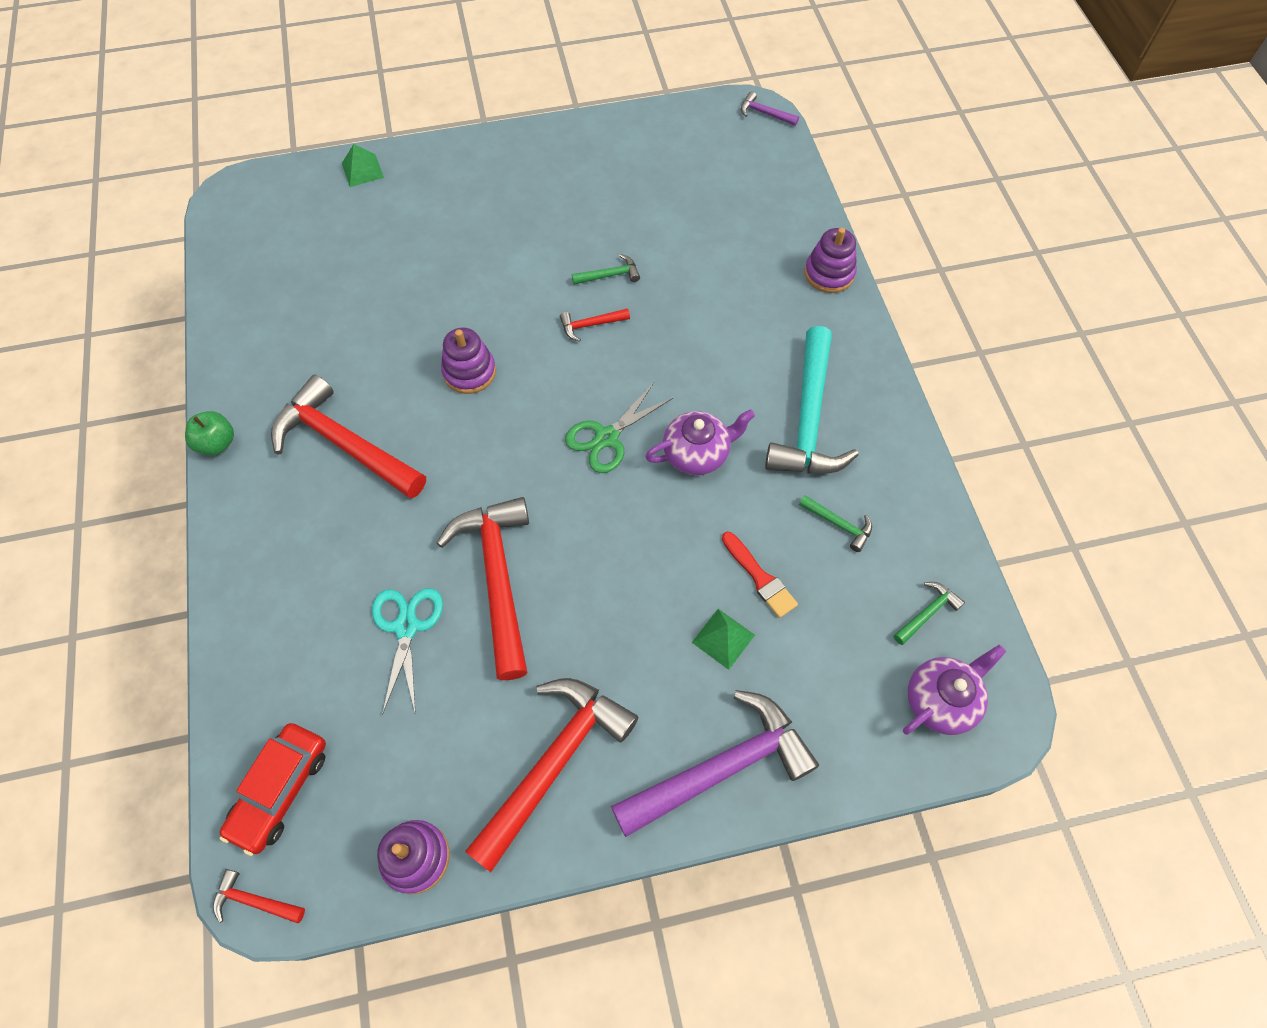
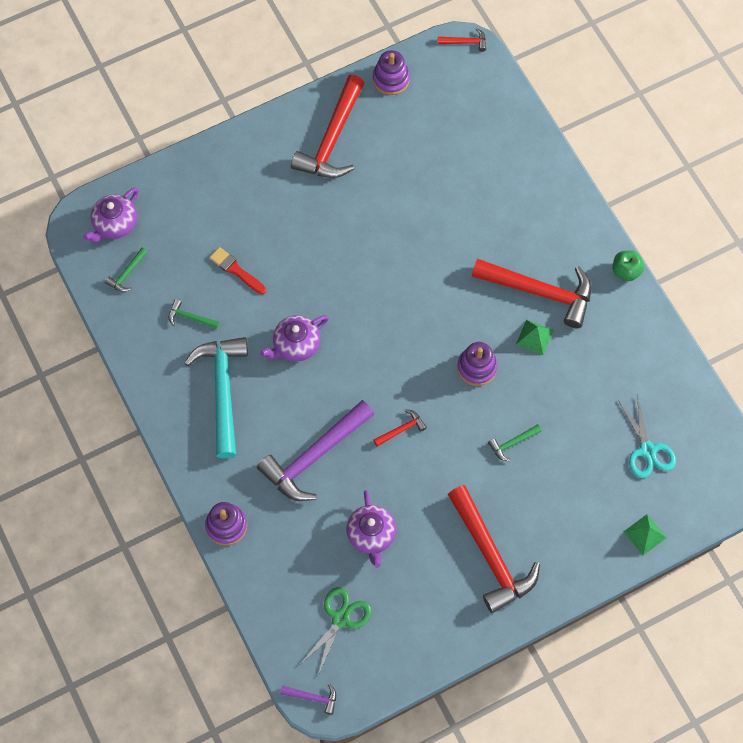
camera: 165 degrees right, 5 degrees up
(280, 790) = (477, 91): red car -> none
(406, 627) = (446, 188): turquoise scissors -> turquoise scissors (647, 450)
(497, 578) = (402, 229): red hammer -> red hammer (491, 556)
(606, 437) = (362, 341): green scissors -> green scissors (341, 618)
(610, 275) = (401, 479): green hammer -> green hammer (512, 443)
(662, 230) = (371, 535): none -> purple teapot
(721, 767) = (237, 159): purple hammer -> purple hammer (314, 456)
(723, 638) = (251, 228): green pyramid -> green pyramid (534, 337)

